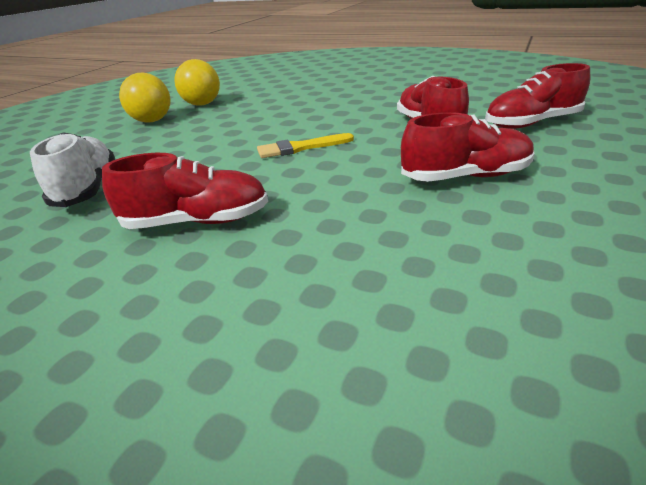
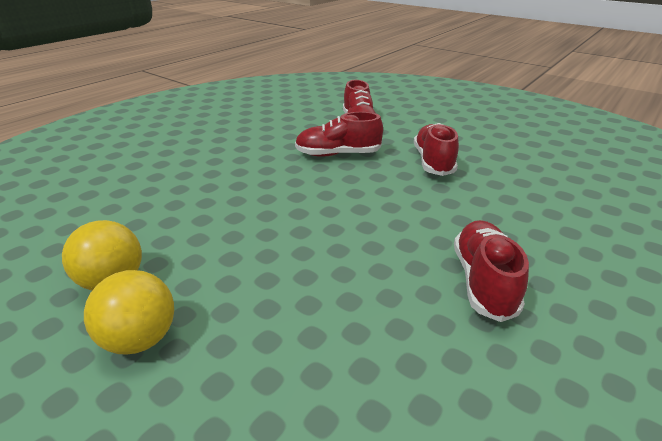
camera: 80 degrees left, 0 degrees up
(87, 188) = (386, 384): white shoe -> none
(300, 148) = (346, 215): yellow brush -> none

